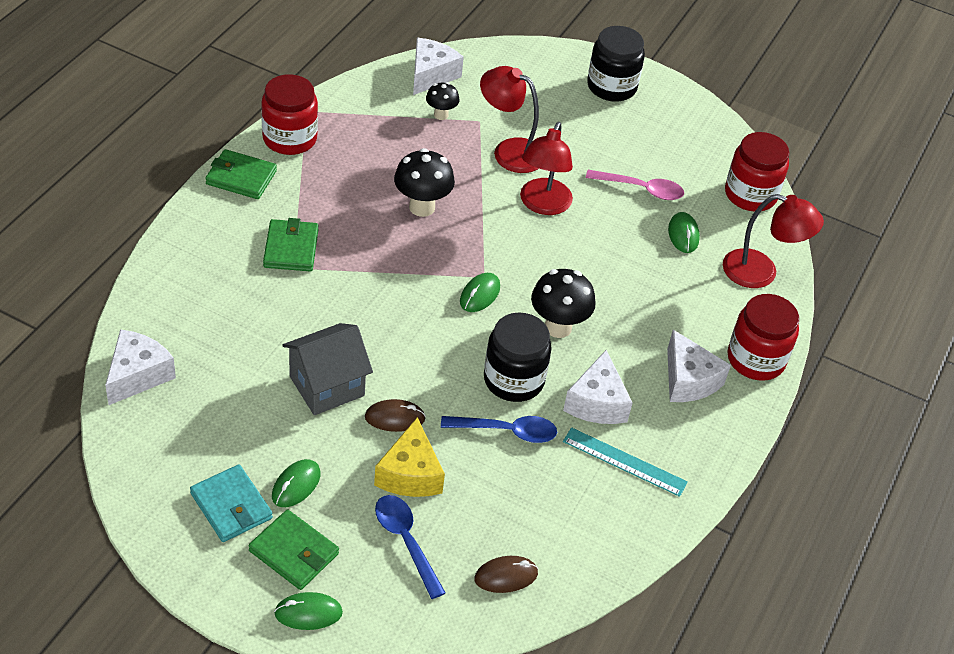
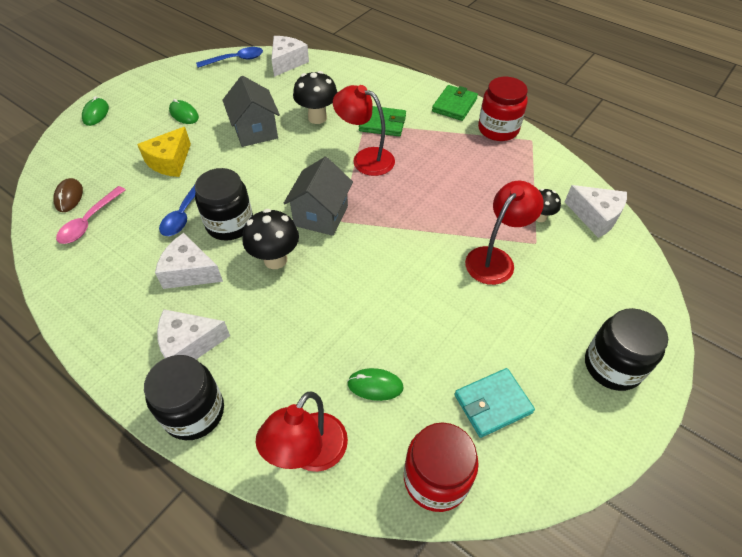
camera: 105 degrees right, 5 degrees up
(138, 375) = (287, 62): white cheese -> white cheese turned 105 degrees counterclockwise
(231, 506) = (181, 91): turquoise wallet -> turquoise wallet (492, 404)
(294, 552) = (138, 111): green wallet -> none
(395, 418) = (218, 159): brown mouse -> none
(406, 541) = (120, 155): blue spoon -> blue spoon (235, 60)
(410, 474) = (170, 161): yellow cheese -> yellow cheese turned 75 degrees counterclockwise
(422, 207) = (422, 193): black mushroom -> black mushroom (317, 118)
(480, 295) = (321, 216): green mouse -> grey house
(542, 205) = (423, 272): red lamp -> red lamp (365, 159)
(624, 461) = (126, 279): turquoise ruler -> none
(641, 189) = (444, 360): pink spoon -> pink spoon (89, 221)
(755, 359) = (194, 412): red jar -> black jar

